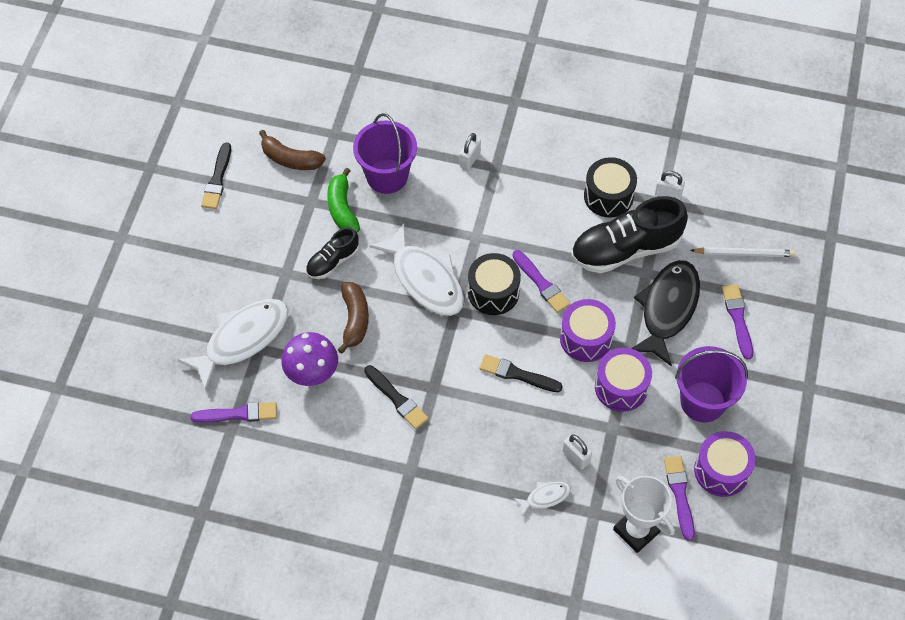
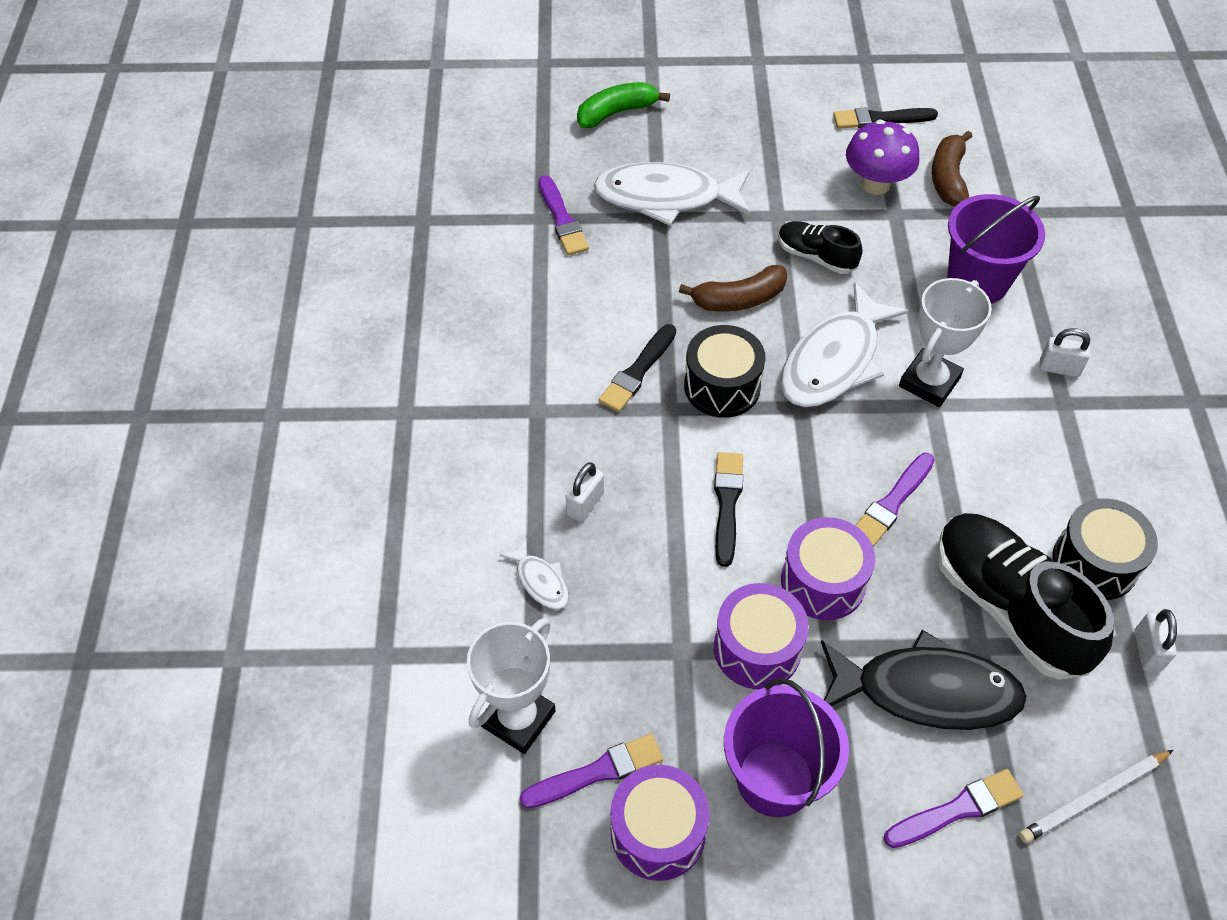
camera: 75 degrees right, 5 degrees down
(242, 339) = (665, 197): white fish -> white fish turned 150 degrees clockwise
(312, 373) = (644, 275): purple mushroom -> purple mushroom (876, 184)
(342, 208) = (901, 247): green banana -> green banana (616, 113)
(458, 232) = (929, 382): none -> white trophy
(493, 292) = (850, 445): black drum -> black drum (722, 386)
(576, 456) = (618, 608): white padlock -> white padlock (585, 504)
(744, 253) = (1093, 798): white pencil -> white pencil turned 75 degrees clockwise

